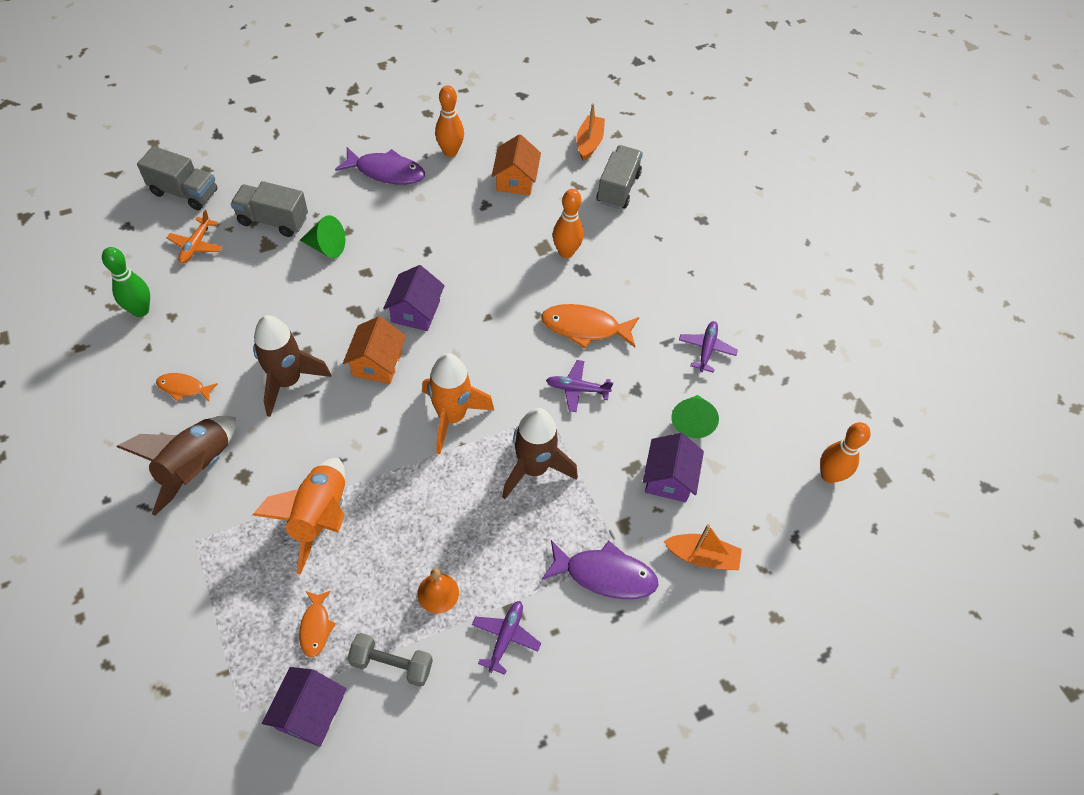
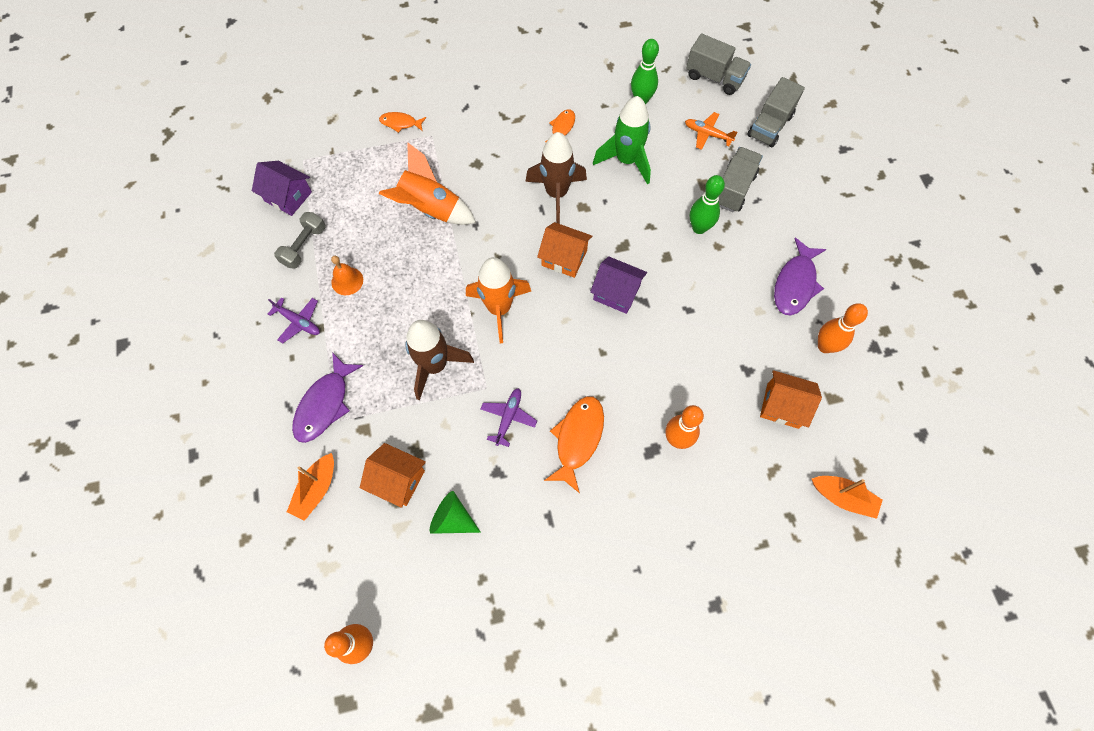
camera: 105 degrees right, 10 degrees up
(196, 467) = (490, 136): brown rocket -> none
(235, 317) = (626, 160): none -> green rocket
(315, 627) = (346, 203): orange fish -> orange fish (400, 123)
(326, 247) = (699, 228): green cone -> green bowling pin
(618, 188) = (768, 515): grey truck -> grey truck (714, 78)
(669, 478) = (398, 480): purple house -> orange house
(706, 349) = (533, 558): purple plane -> none

